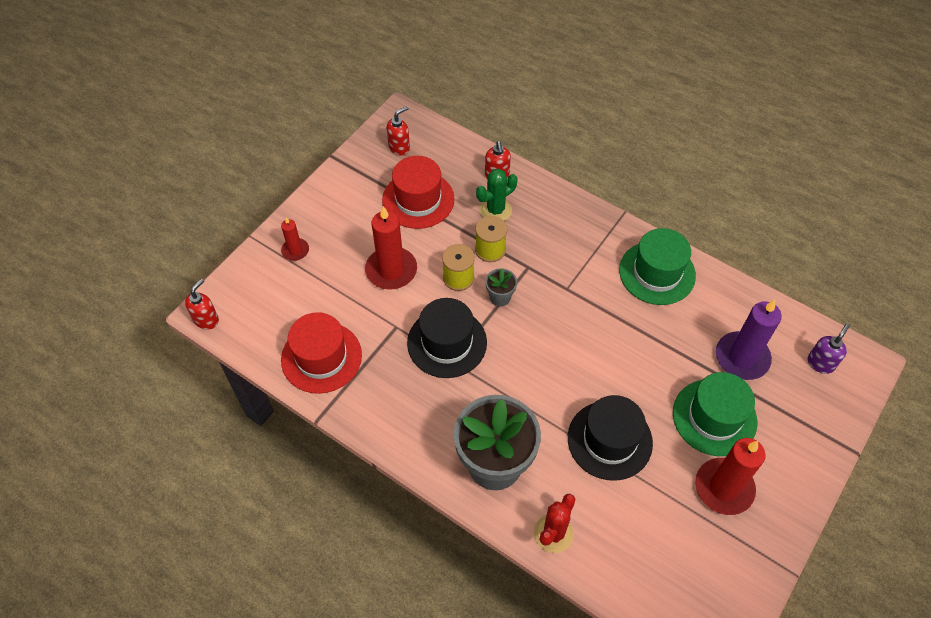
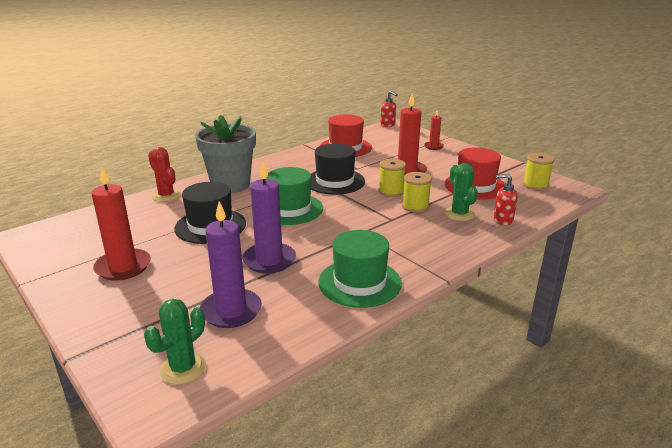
camera: 105 degrees right, 30 degrees down
(399, 147) = (535, 185): red soap dispenser -> yellow spool
(500, 297) = (365, 204): grey flower pot -> none
(653, 355) = (269, 260): none -> purple candle
(714, 417) = (186, 278): green hat -> green hat (290, 209)
(820, 363) = (183, 368): purple soap dispenser -> green cactus

